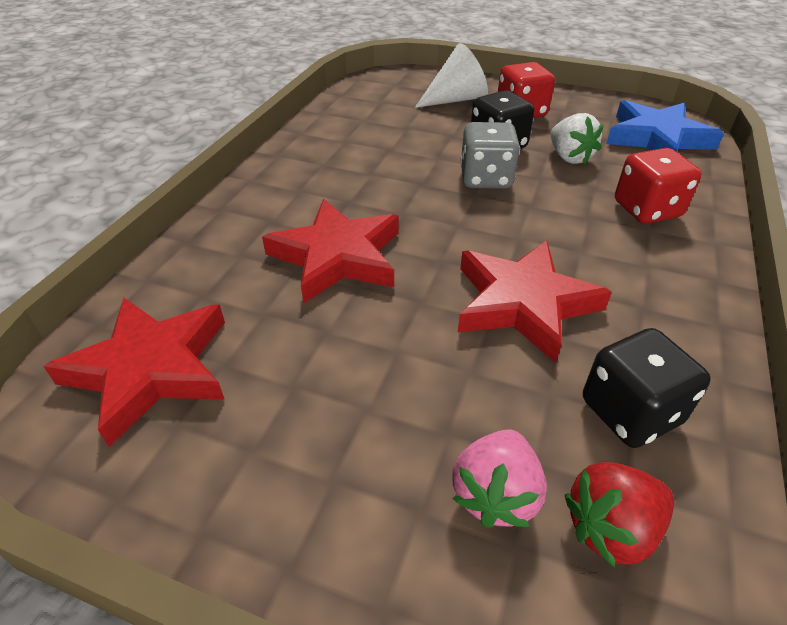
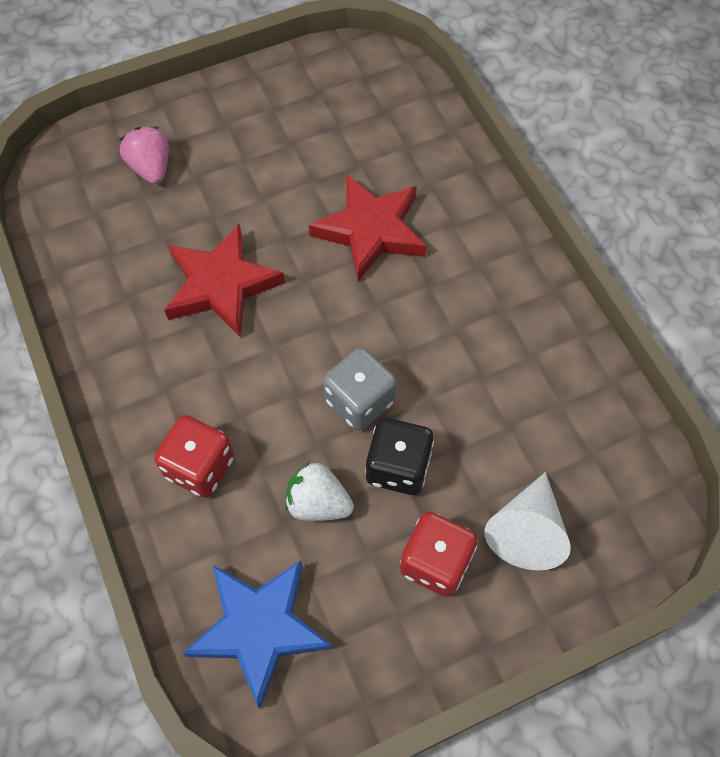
camera: 135 degrees right, 20 degrees up
(150, 369) = (367, 99): red star -> none
(611, 528) = (93, 190): red strawberry -> none
(630, 412) = (113, 254): black dice -> none

